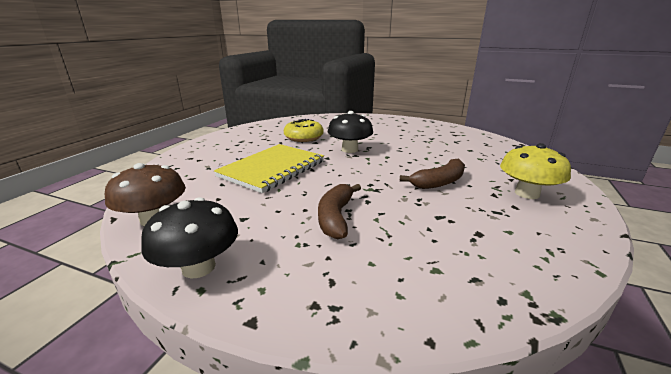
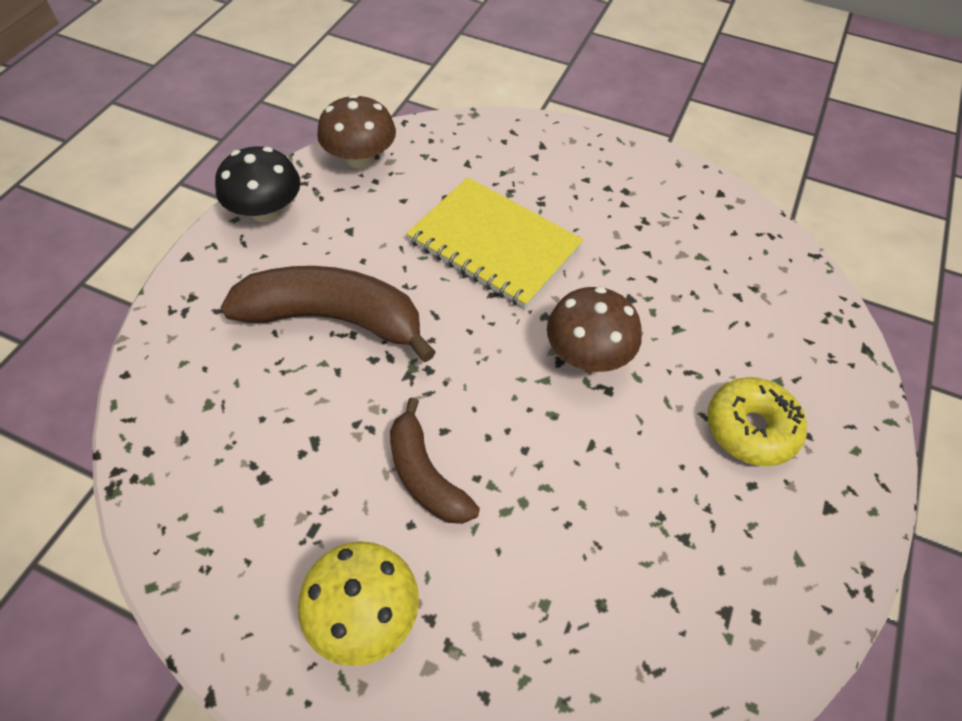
camera: 90 degrees right, 30 degrees up
(303, 137) = (656, 280): yellow donut -> yellow donut (750, 428)
(335, 217) = (334, 319): brown banana -> brown banana, size x1.67
(350, 150) = (588, 354): black mushroom -> brown mushroom

